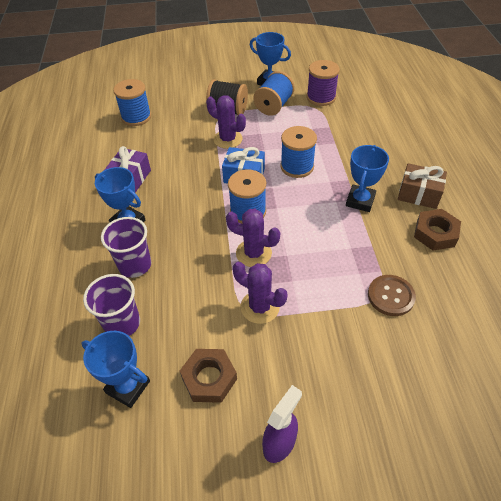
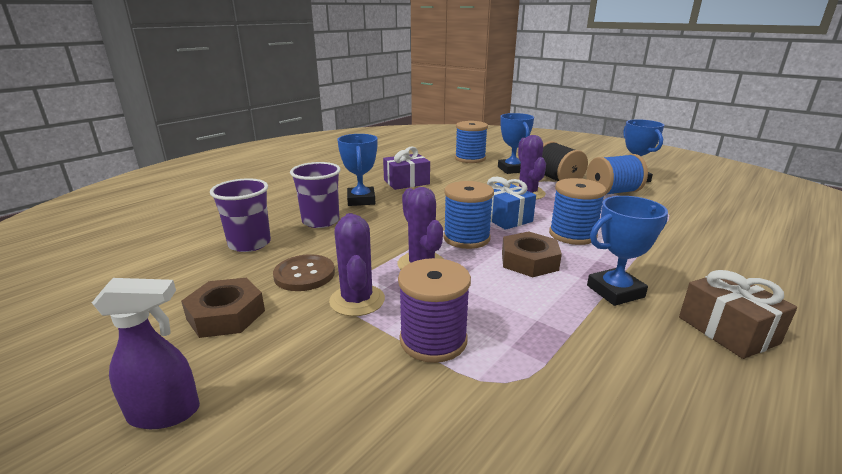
camera: 45 degrees right, 25 degrees down
(128, 387) = (178, 277): blue trophy -> blue trophy (512, 169)
(321, 97) = (683, 205): purple spool -> purple spool (433, 340)
(391, 296) = (520, 395): brown button -> brown button (304, 274)
(435, 233) = (702, 382): brown nut -> brown nut (529, 261)

